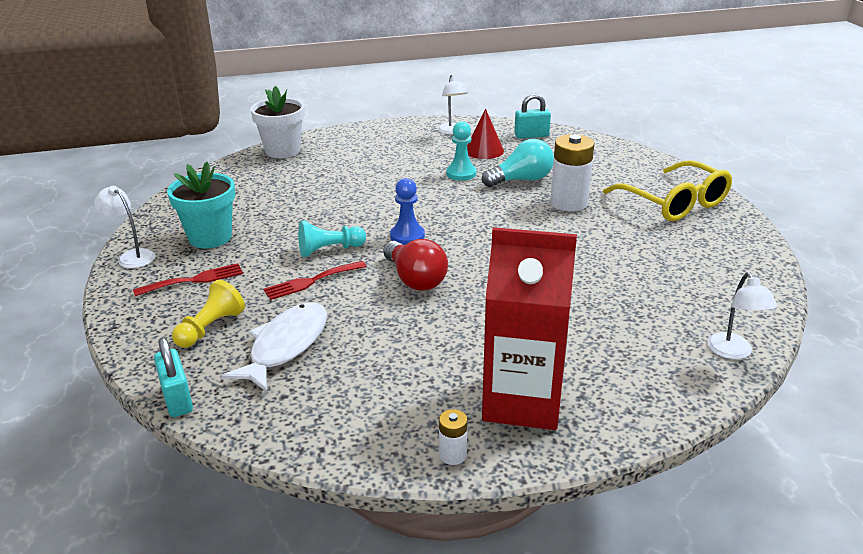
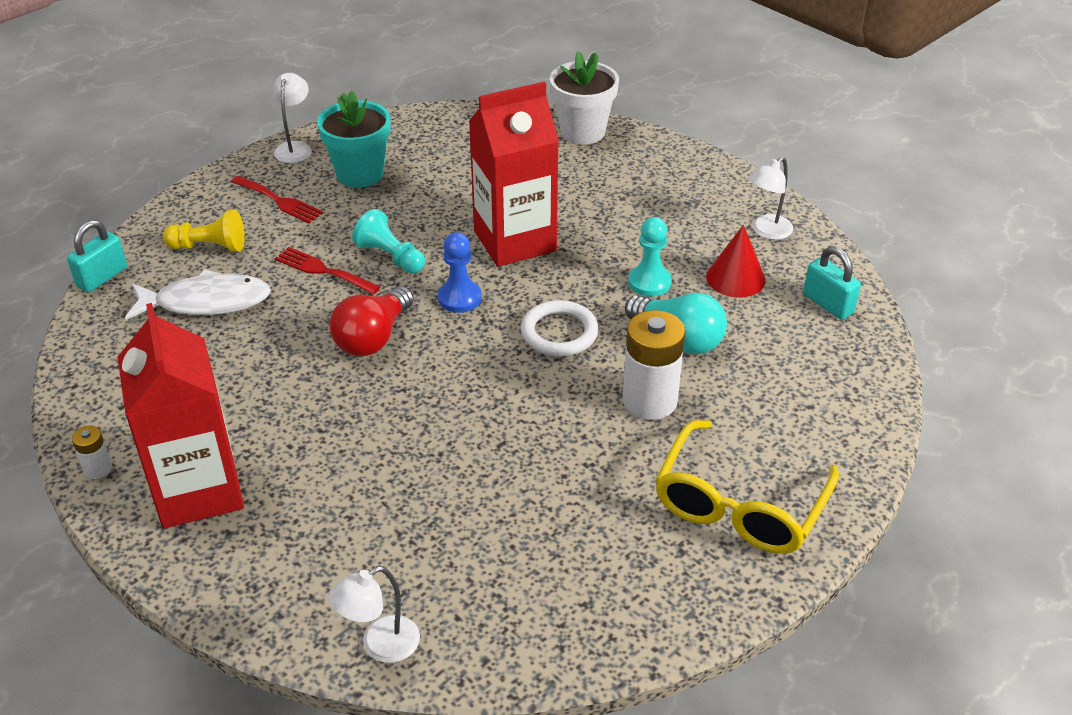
camera: 60 degrees right, 10 degrees up
(369, 202) = (514, 241): none -> red carton
(479, 212) = (559, 333): none -> white ring

